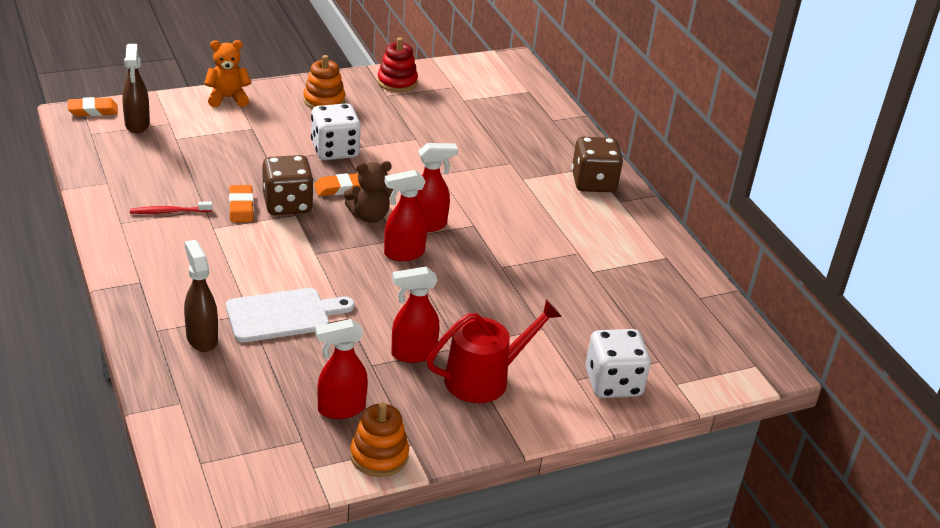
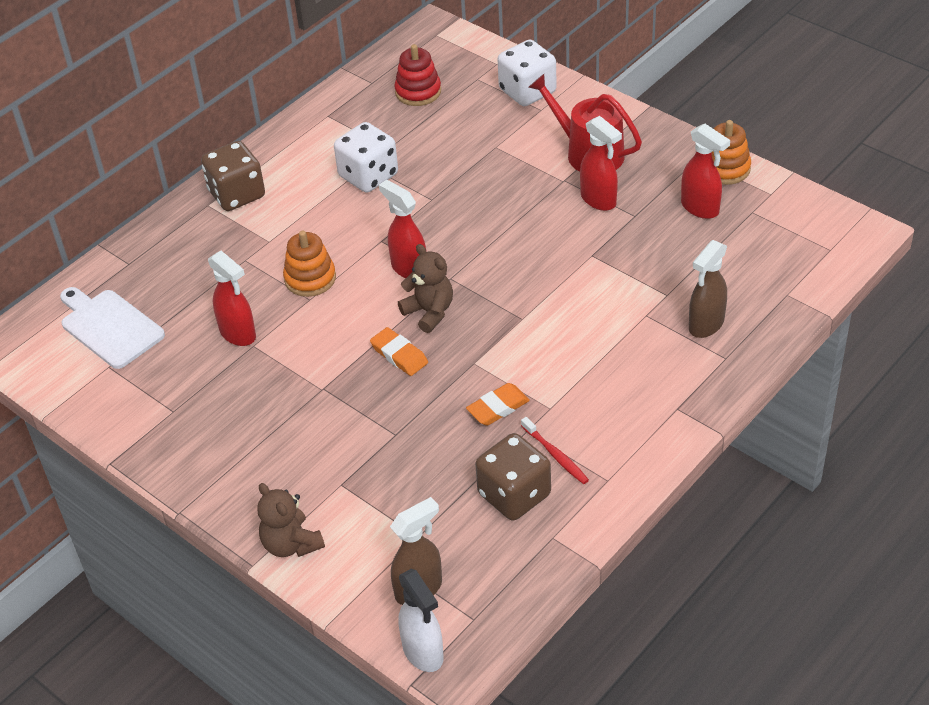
camera: 110 degrees left, 10 degrees up
(93, 110) = (423, 653): orange eraser -> white spray bottle
(228, 98) = (291, 544): orange teddy bear -> brown teddy bear
(283, 315) = (627, 294): white cutting board -> white cutting board (109, 327)
(287, 204) = (462, 377): brown dice -> brown dice (514, 495)
(324, 101) = (229, 456): orange stacking toy -> orange stacking toy (310, 278)
(335, 150) = (330, 394): white dice -> white dice (368, 176)
(397, 82) = (133, 417): red stacking toy -> red stacking toy (418, 92)
(403, 254) = (469, 264): red spray bottle -> red spray bottle (238, 334)

